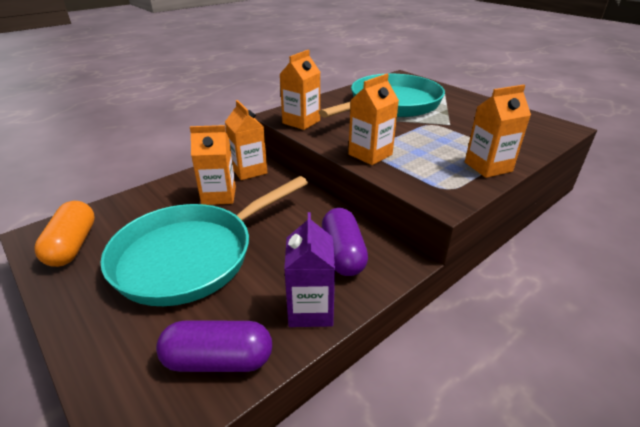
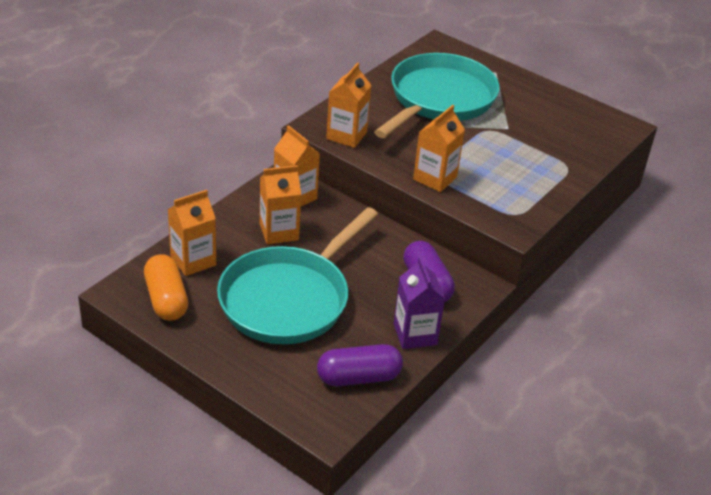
camera: 15 degrees left, 5 degrees up
(488, 167) = (550, 186): orange carton -> orange carton (193, 261)

